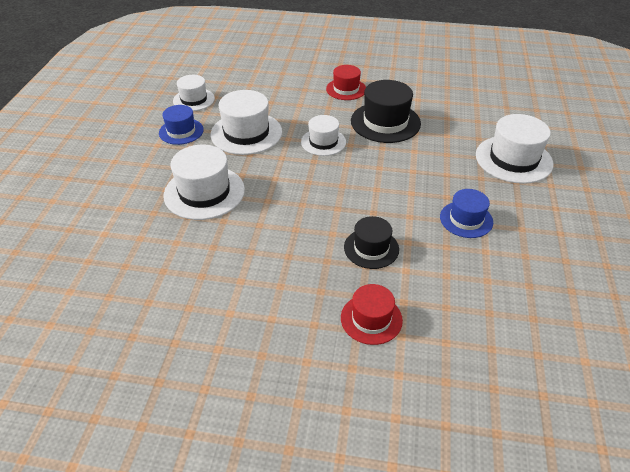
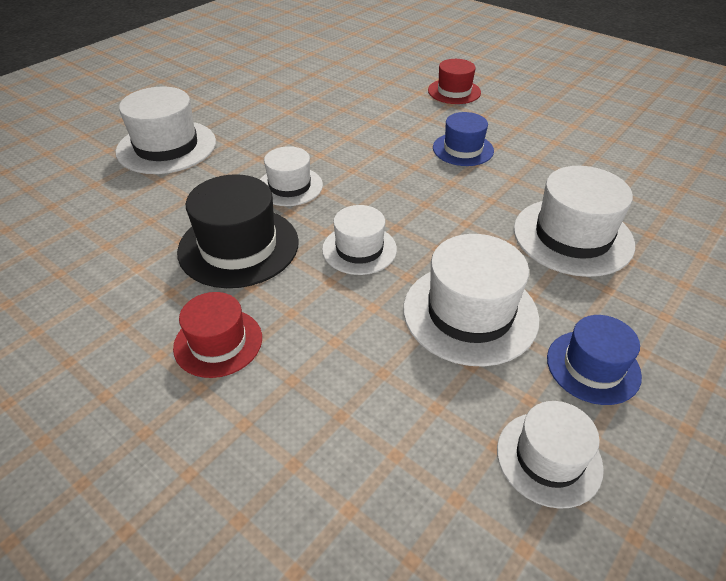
camera: 150 degrees left, 0 degrees up
(371, 248) = (411, 127): black hat -> none
(401, 162) = (290, 186): none -> white hat
(466, 219) = (298, 119): blue hat -> blue hat (463, 149)

